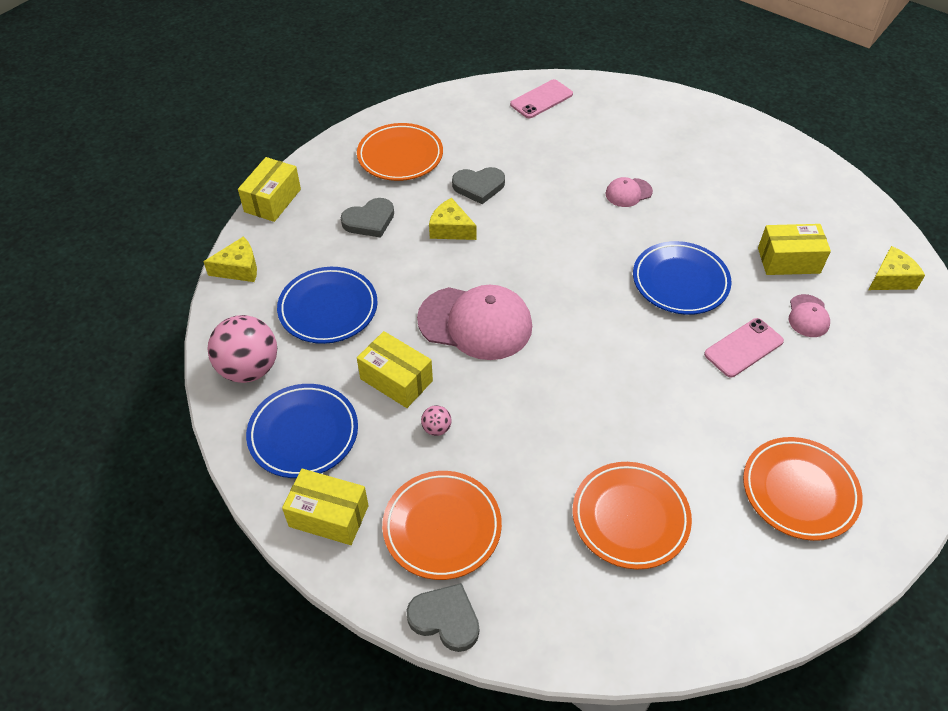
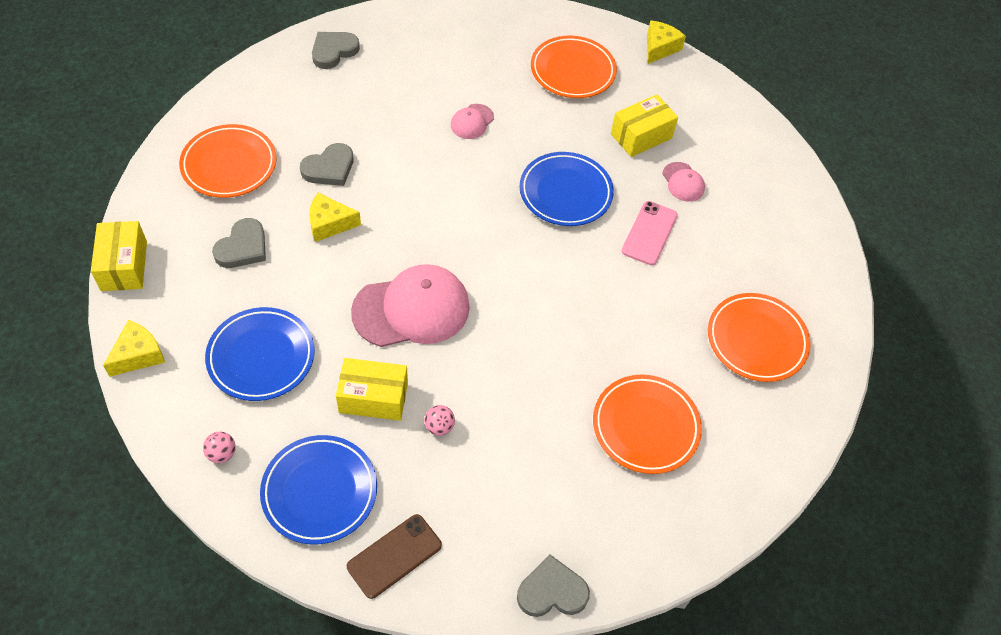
camera: 35 degrees left, 5 degrees up
(249, 369) = (222, 453): pink ball -> pink ball, size x0.44
(329, 516) = (394, 556): yellow box -> brown phone
(442, 527) = (500, 514): orange plate -> orange plate (572, 71)
(541, 99) = (333, 51): pink phone -> grey heart
(891, 278) = (727, 121): yellow cheese -> yellow cheese (659, 48)

